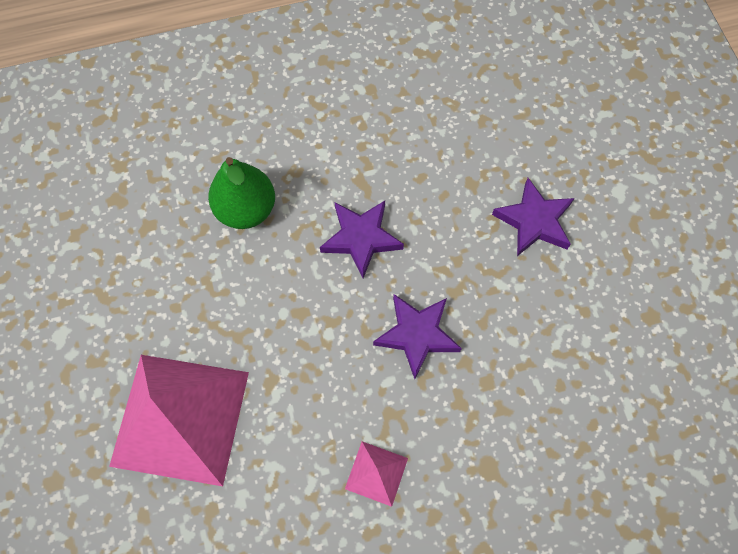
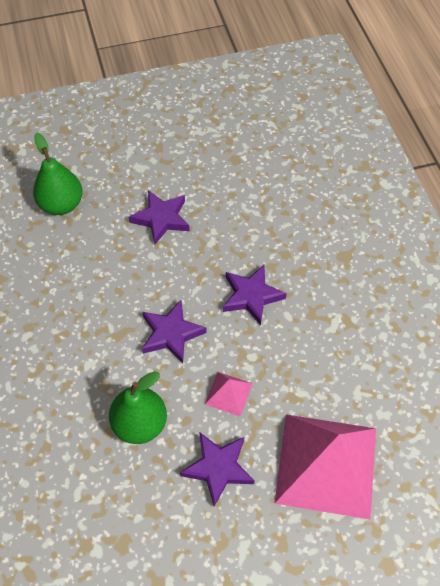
camera: 90 degrees left, 10 degrees down
(187, 293) = (218, 468): none -> purple star
(376, 473) = (355, 323): pink pyramid -> pink pyramid (228, 393)
(546, 105) = (61, 204): none -> green pear

